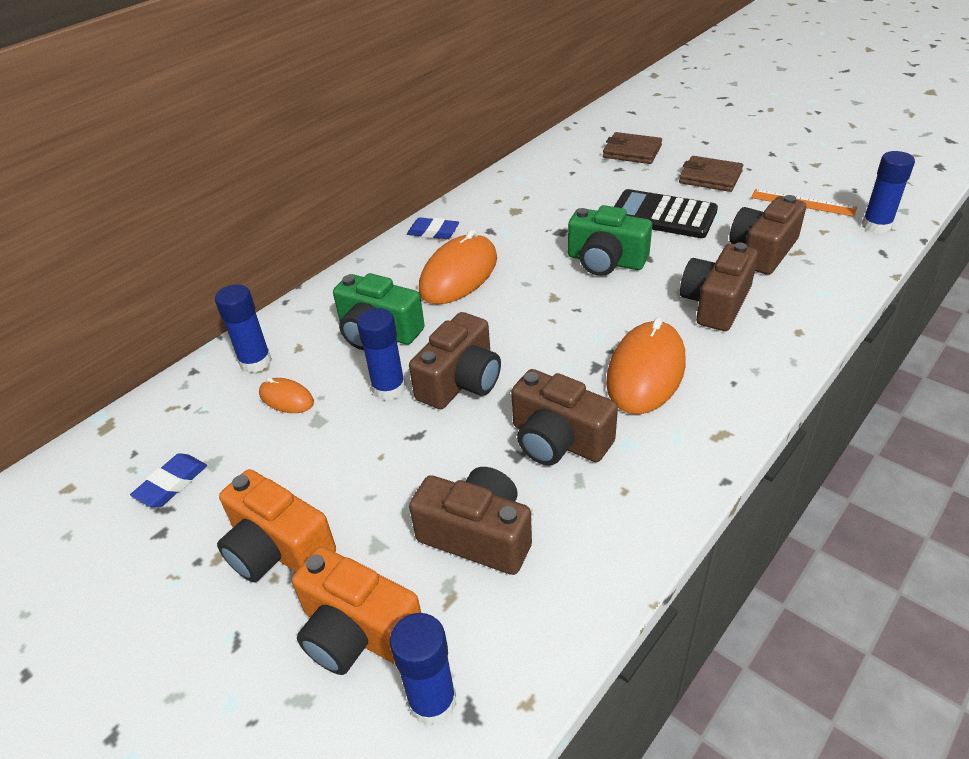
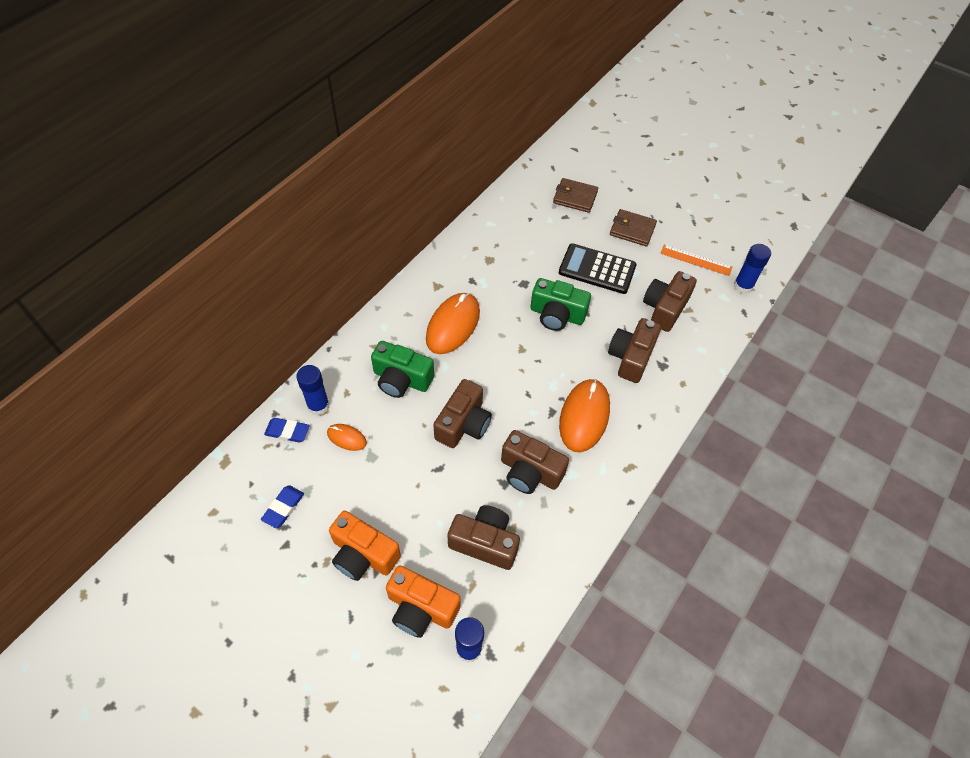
camera: 10 degrees left, 15 degrees up
(389, 388) = (415, 430): blue glue stick -> none
(433, 232) = (429, 280): blue eraser -> blue eraser (287, 431)

